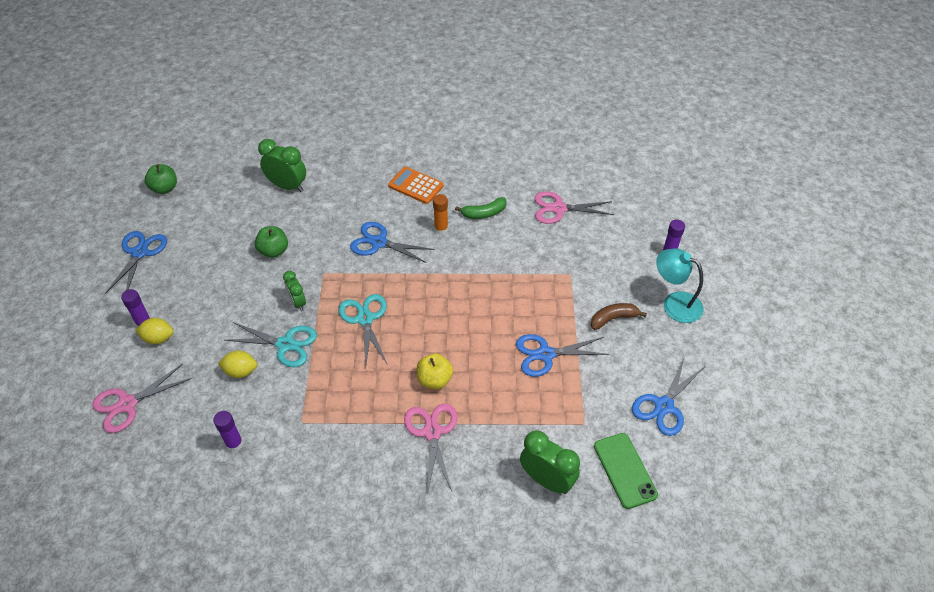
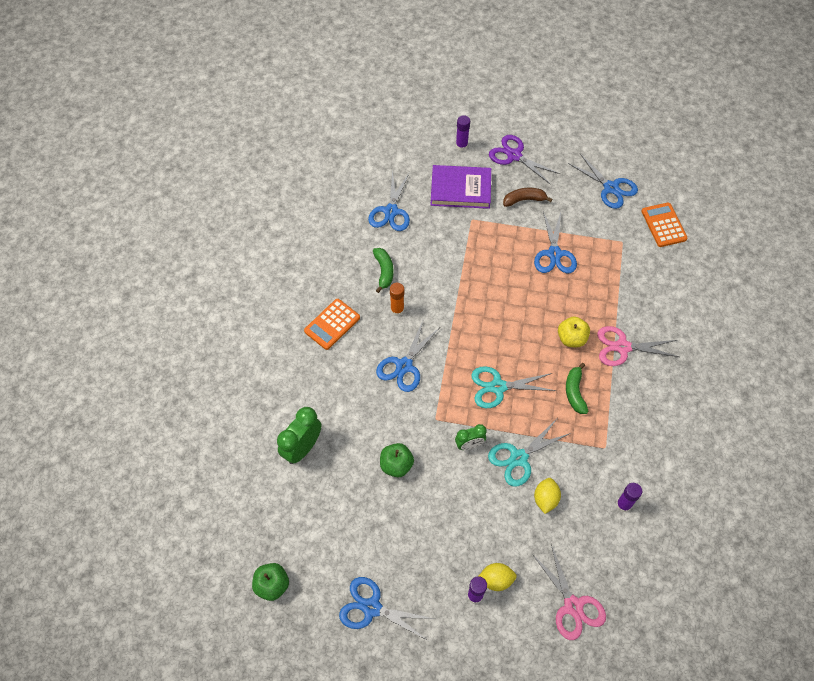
camera: 80 degrees left, 10 degrees up
(158, 338) = (496, 580): yellow lemon -> yellow lemon turned 75 degrees clockwise
(285, 344) = (519, 458): turquoise scissors -> turquoise scissors turned 150 degrees counterclockwise
(367, 388) = (575, 392): none -> green banana
(547, 480) = (669, 276): green clock -> none
(558, 208) = (391, 211): pink scissors -> blue scissors
(607, 260) = (460, 189): none -> purple book
(613, 319) = (524, 200): brown banana -> brown banana turned 90 degrees clockwise
(625, 470) = (663, 225): green phone -> orange calculator
(674, 303) = (514, 155): turquoise lamp -> purple scissors

